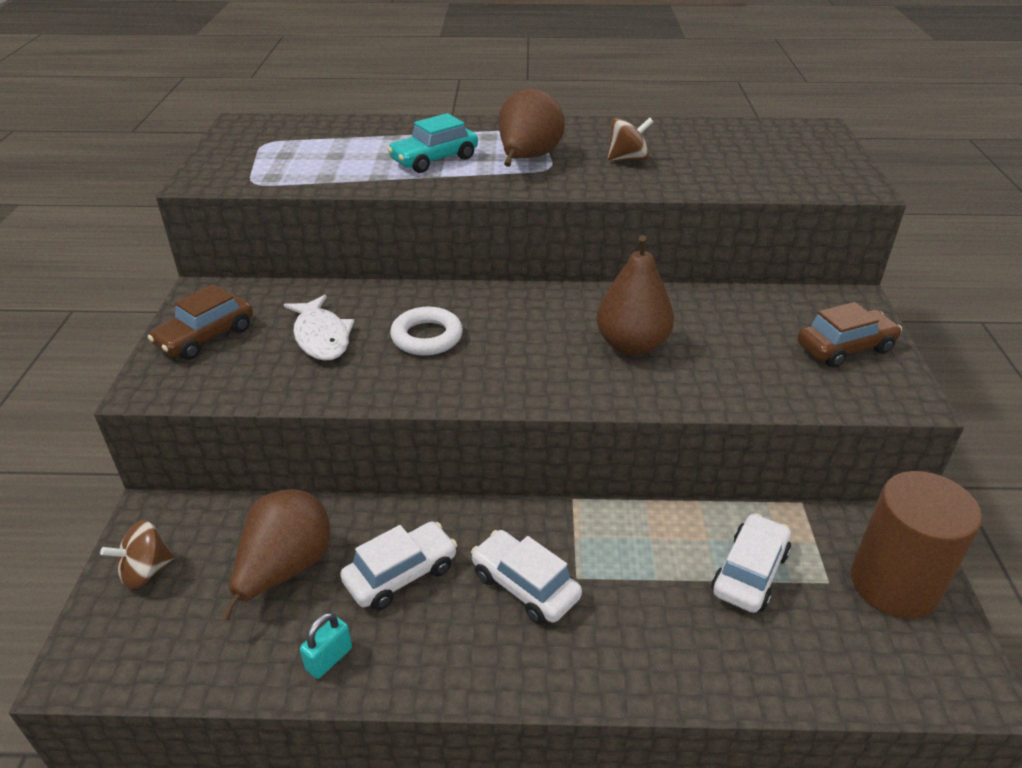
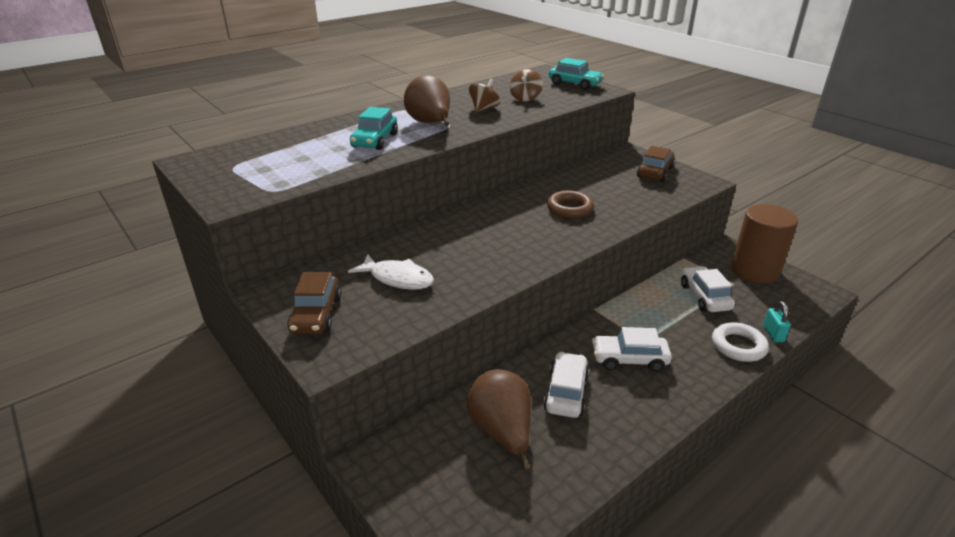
camera: 40 degrees left, 5 degrees down
(146, 571) = (416, 491): brown spinning top -> brown spinning top (525, 98)
(329, 659) = (591, 455): turquoise padlock -> turquoise padlock (773, 334)
(427, 337) = (461, 250): white ring -> white ring (738, 346)
(631, 345) = (569, 208): brown pear -> brown ring
(824, 162) = (575, 84): none -> turquoise car

